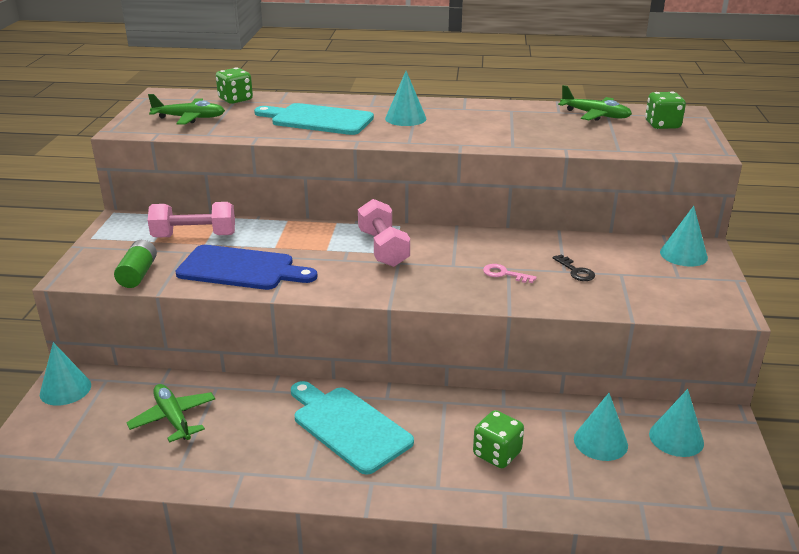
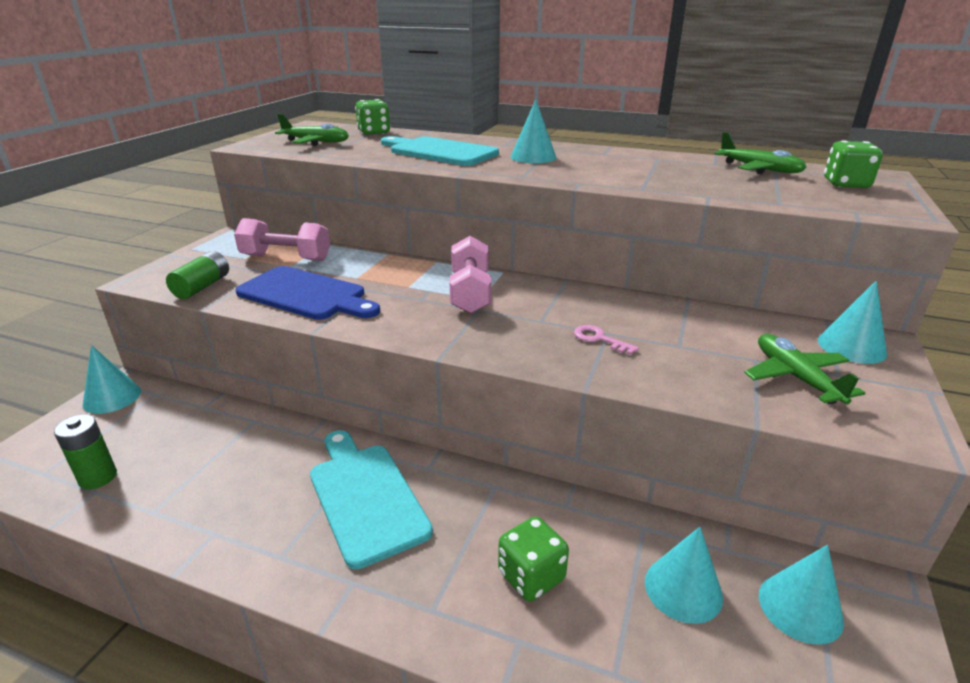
camera: 15 degrees right, 0 degrees up
(110, 453) = (98, 477): none -> green battery
(173, 418) = (188, 449): green plane -> green plane (795, 377)
(576, 271) = (694, 348): black key -> none

